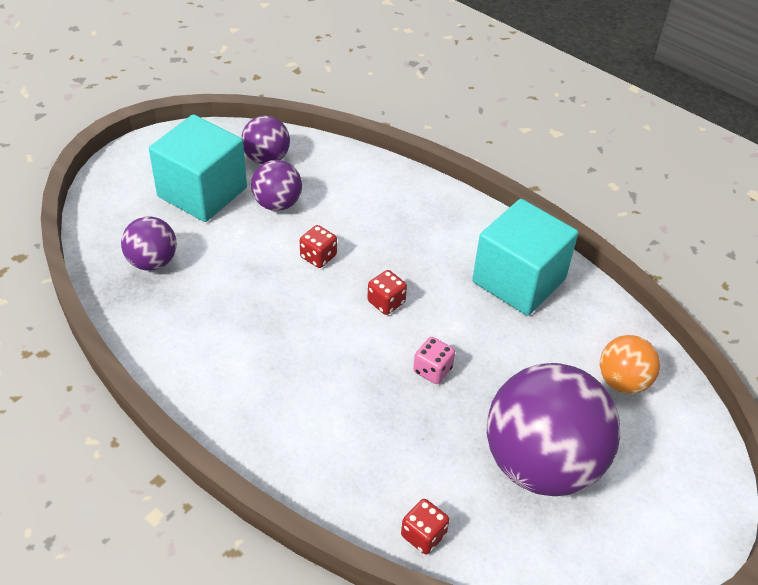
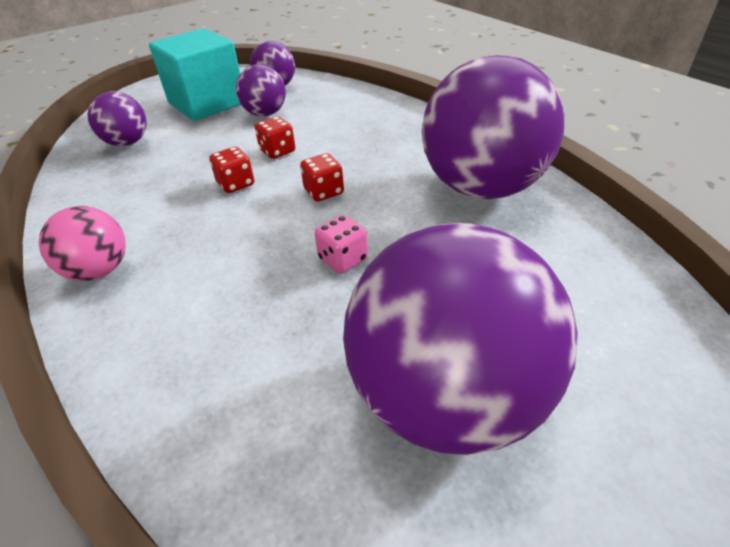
camera: 20 degrees right, 5 degrees down
(236, 412) = (99, 270): none -> pink ball
(423, 535) = (222, 470): red dice -> red dice (236, 184)
(519, 280) = (482, 187): turquoise cube -> purple ball
(623, 381) = (597, 306): orange ball -> none

